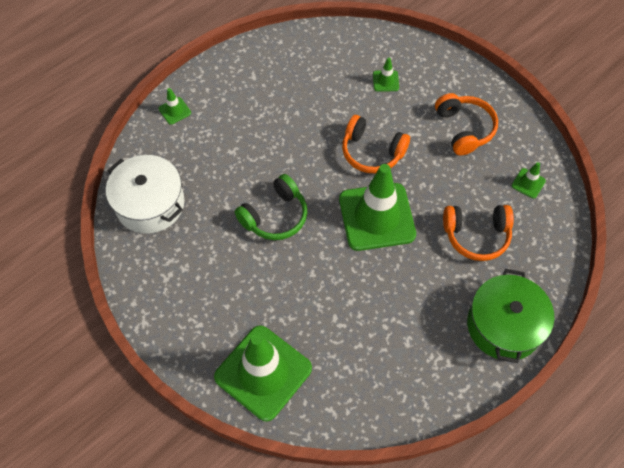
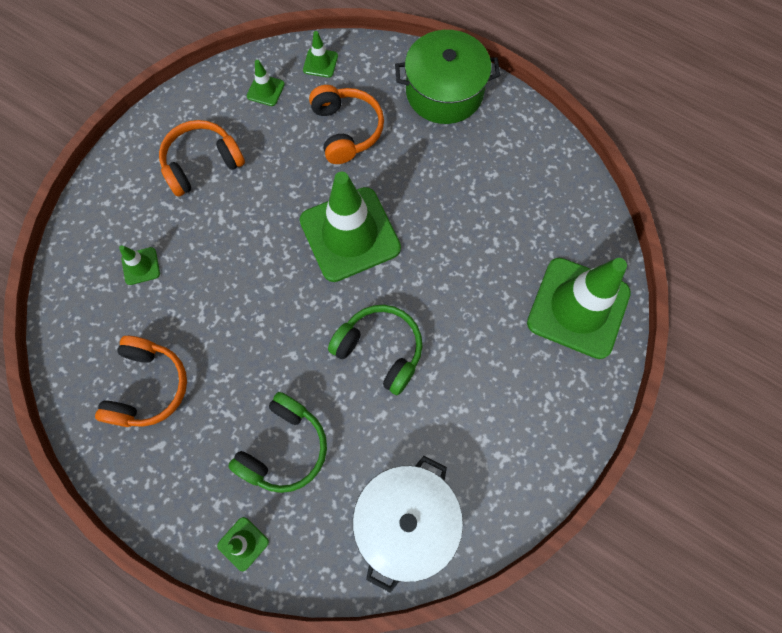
camera: 105 degrees left, 10 degrees up
(226, 143) = (284, 448): none -> green headphones
(372, 152) = (259, 259): orange headphones -> orange headphones (148, 387)
(551, 230) = (320, 63): none -> green traffic cone

